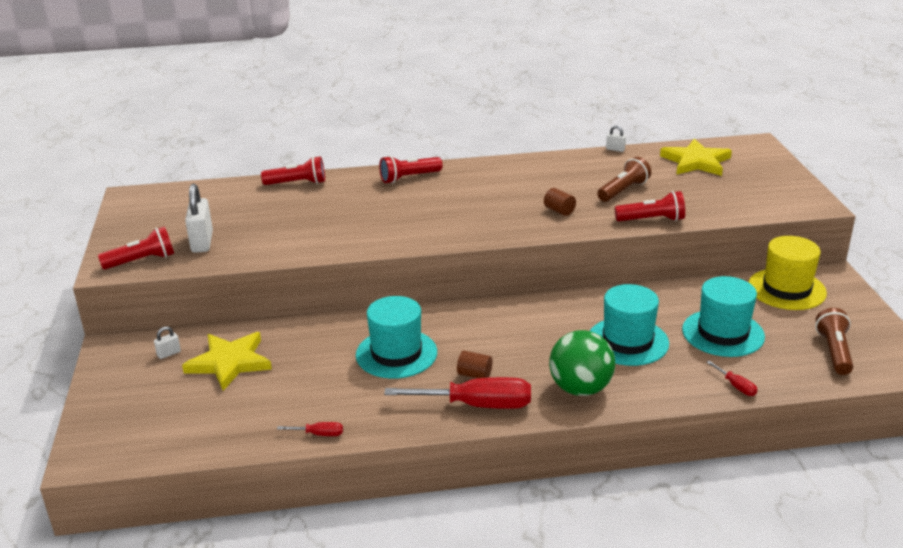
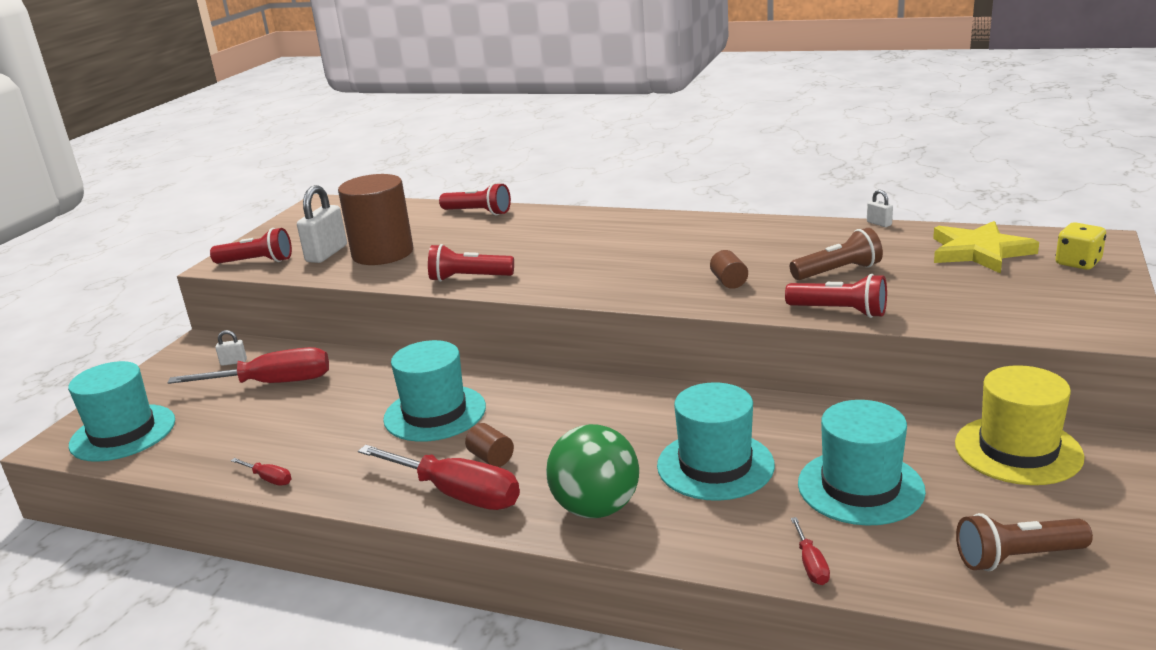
camera: 30 degrees right, 5 degrees down
(138, 435) = (123, 433): none -> turquoise hat
(230, 362) = (273, 383): yellow star -> red screwdriver
(255, 233) = (382, 253): none -> brown cylinder
(409, 178) = (596, 222): red flashlight -> red flashlight (468, 278)
(758, 161) = (1078, 263): none -> yellow dice
(834, 352) = (1017, 557): brown flashlight -> brown flashlight turned 135 degrees counterclockwise

